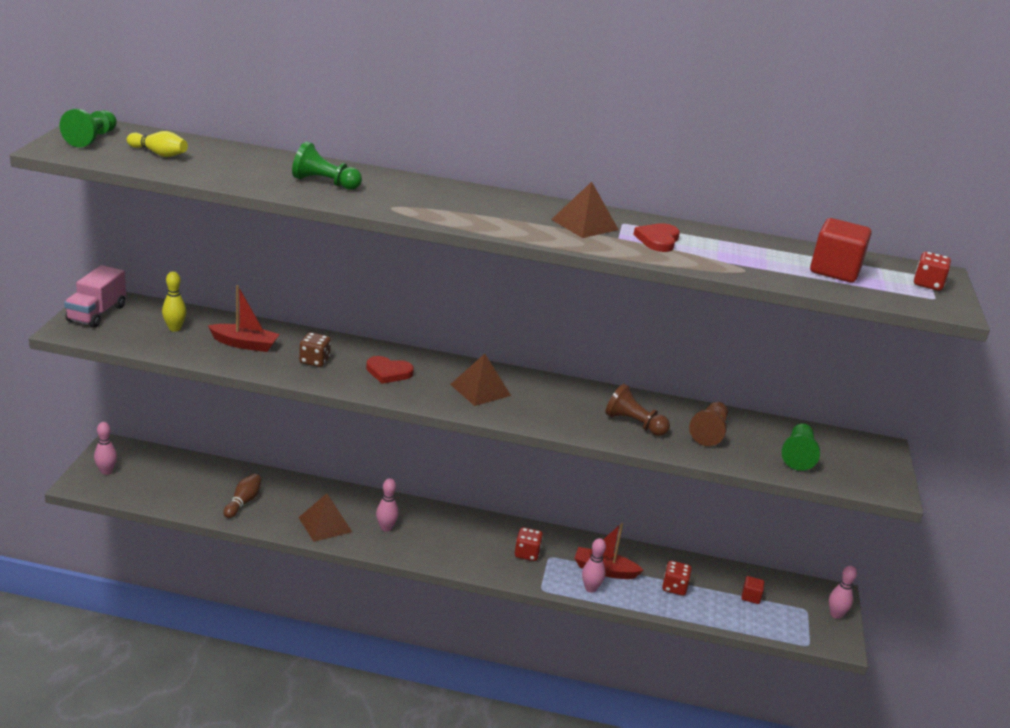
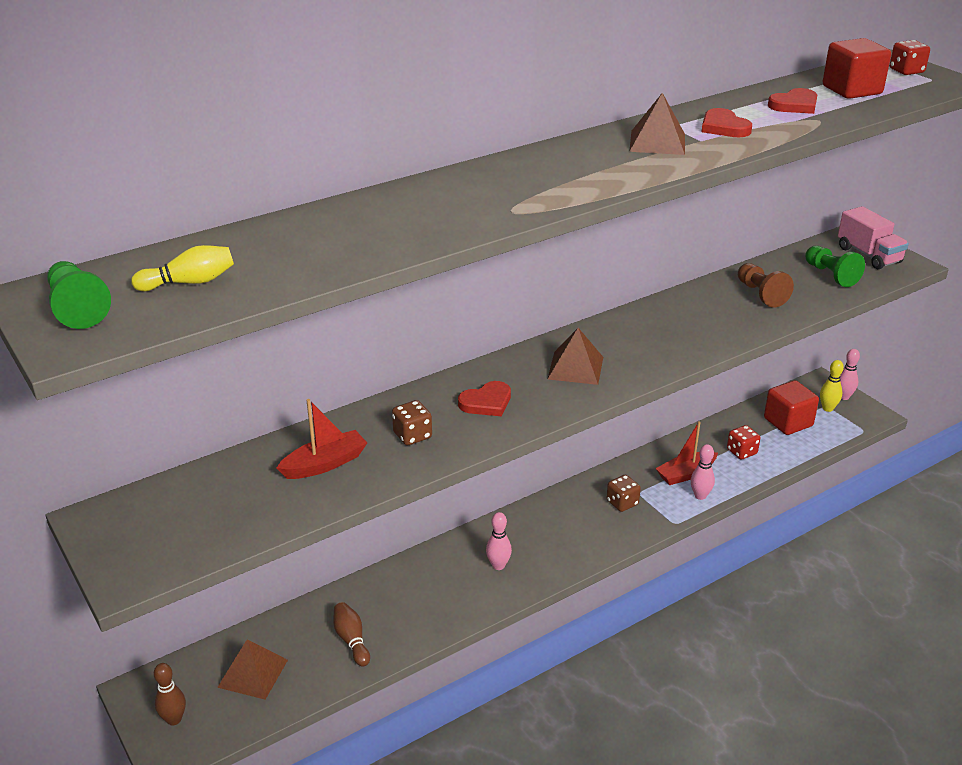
camera: 40 degrees left, 5 degrees up
(96, 313) = (120, 539): pink truck -> pink truck (868, 255)
(106, 471) = (174, 719): pink bowling pin -> brown bowling pin
(174, 328) = (230, 496): yellow bowling pin -> yellow bowling pin (827, 408)
(324, 183) = (406, 220): green pawn -> none
(325, 524) = (450, 602): brown pyramid -> brown pyramid (253, 673)
(527, 553) = (622, 503): red dice -> brown dice
(634, 424) = (713, 321): brown pawn -> none
(750, 597) = (788, 422): red cube -> red cube, size x2.09
(755, 256) = (794, 105): none -> red heart

